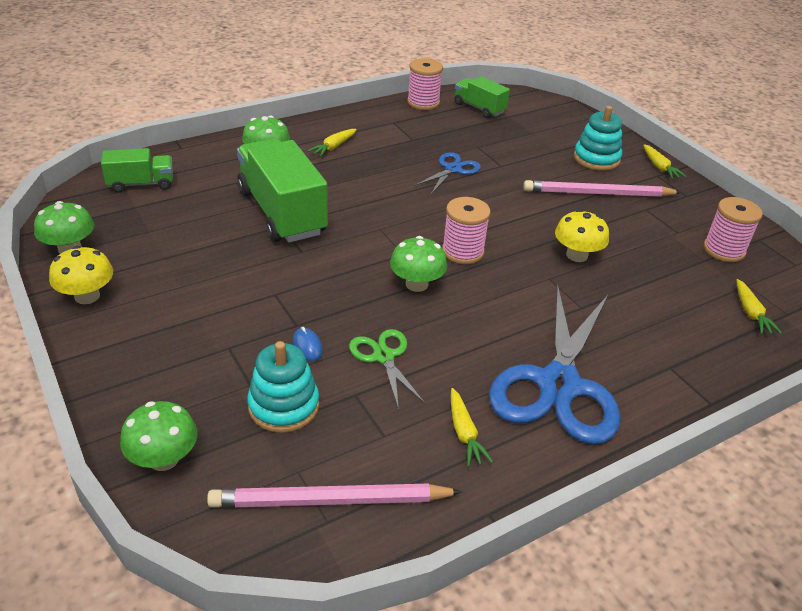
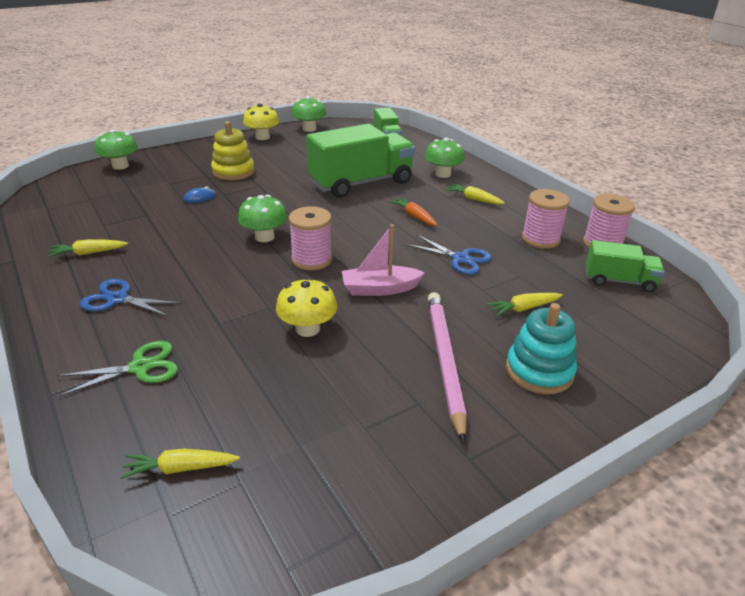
camera: 90 degrees right, 5 degrees down
(222, 320) = (233, 172): none -> yellow stacking toy
(284, 406) = (145, 193): turquoise stacking toy -> none
(330, 501) = (60, 209): pink pencil -> none
(370, 184) = (414, 216): none -> orange carrot
(384, 357) = (180, 224): green scissors -> green scissors (140, 367)
(479, 108) = (619, 281): green truck -> green truck turned 60 degrees clockwise
(508, 215) = (379, 289): none -> pink boat
(558, 385) = (117, 299): blue scissors -> blue scissors, size x0.48
(659, 167) = (548, 439): yellow carrot -> yellow carrot (523, 308)
(724, 250) = (324, 472): pink spool -> pink spool (540, 239)

